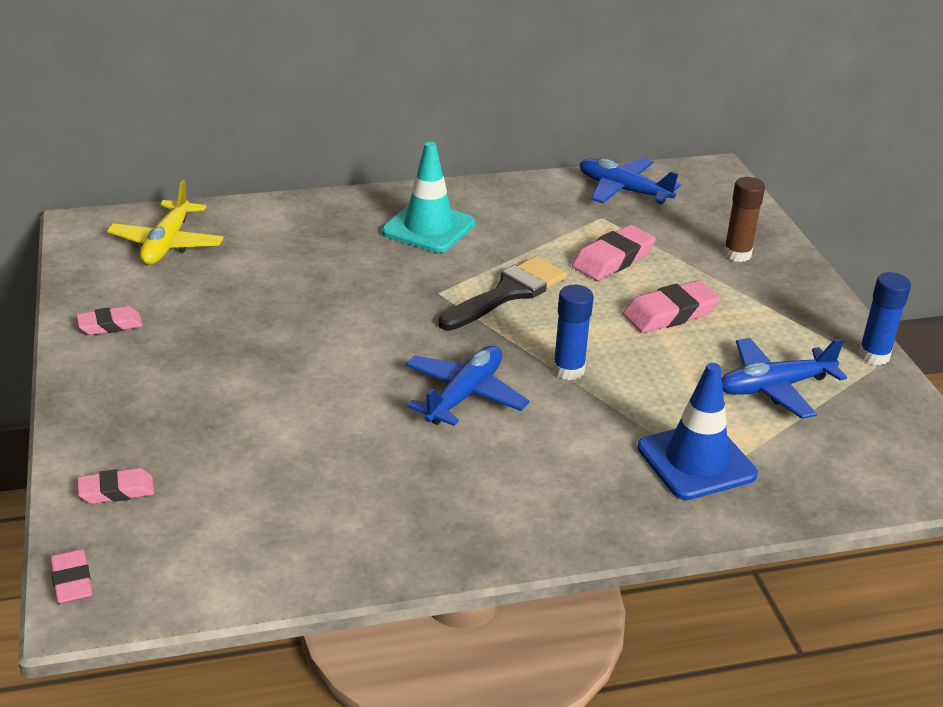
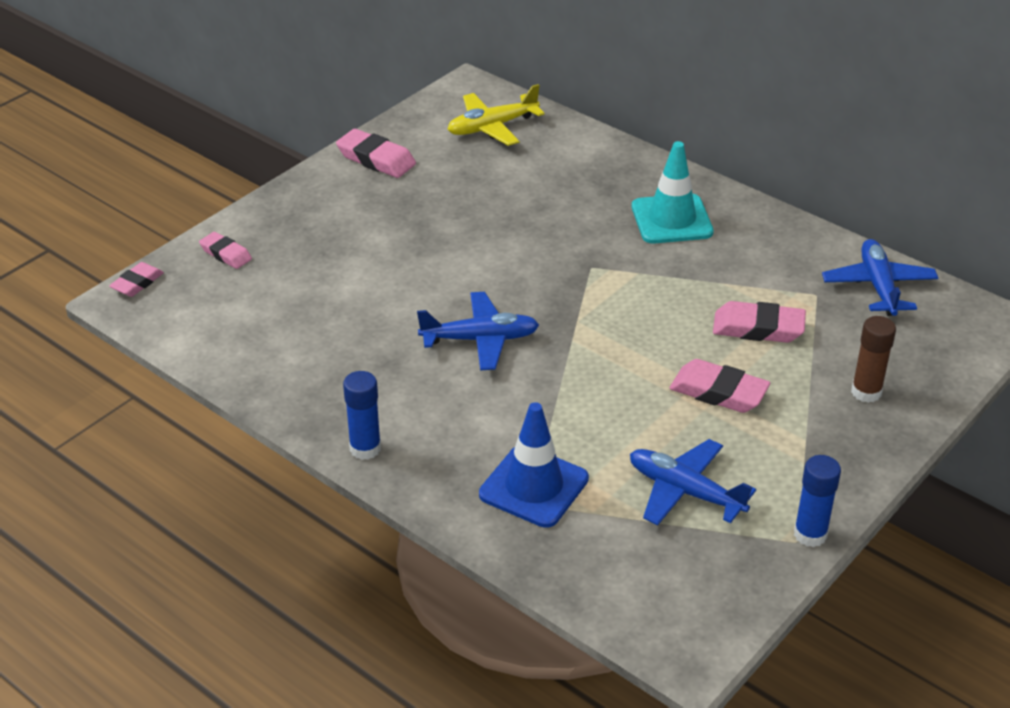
camera: 55 degrees right, 5 degrees up
(110, 325) = (376, 159): pink eraser -> pink eraser, size x1.57
(508, 293) = (635, 299): black brush -> none
(568, 370) = (571, 374): blue glue stick -> blue glue stick (365, 448)

